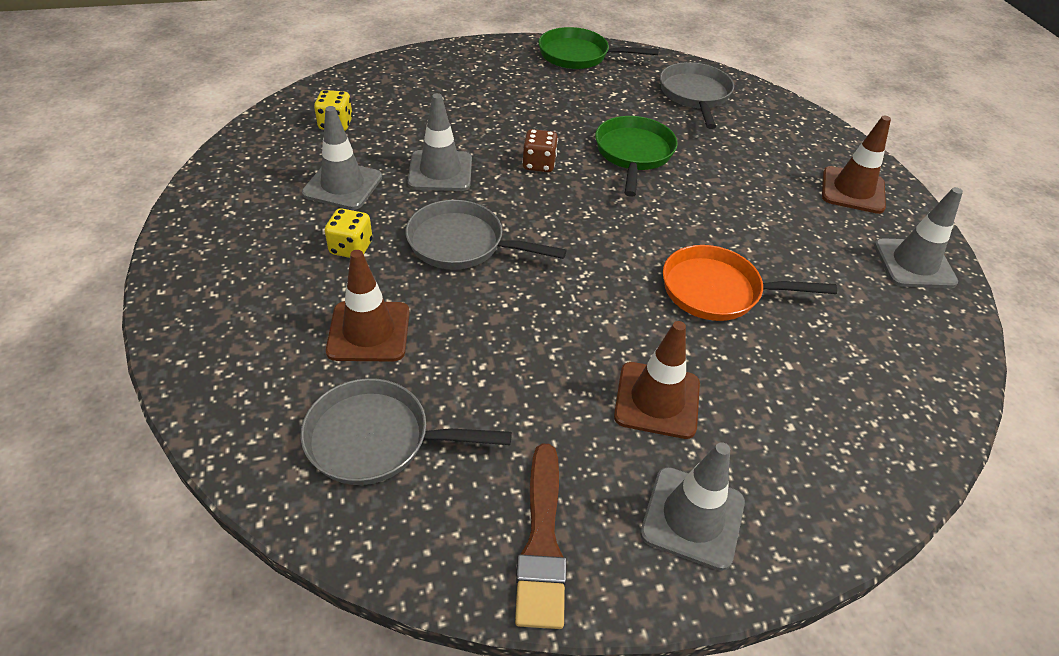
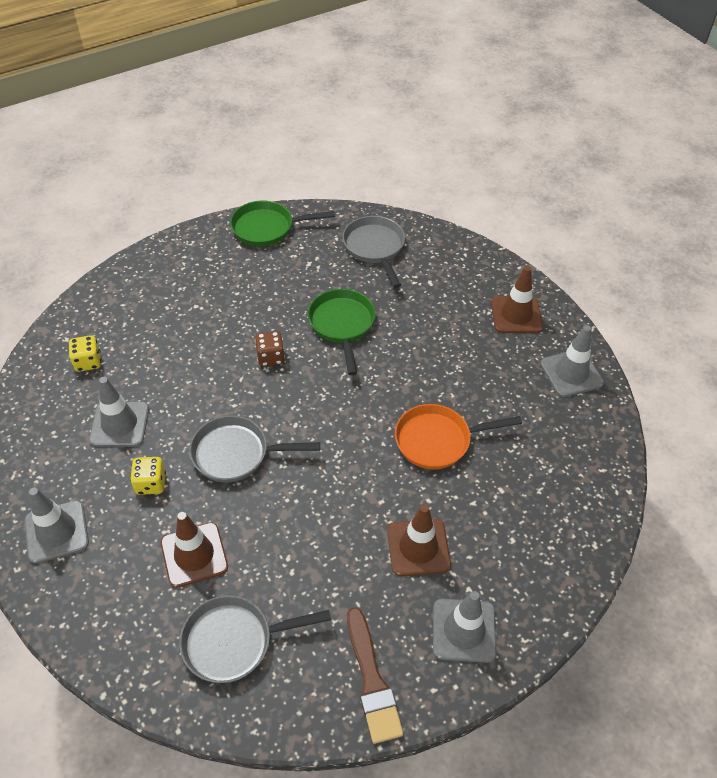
camera: 15 degrees left, 5 degrees up
(440, 171) = (194, 387): grey traffic cone -> grey traffic cone (56, 532)

